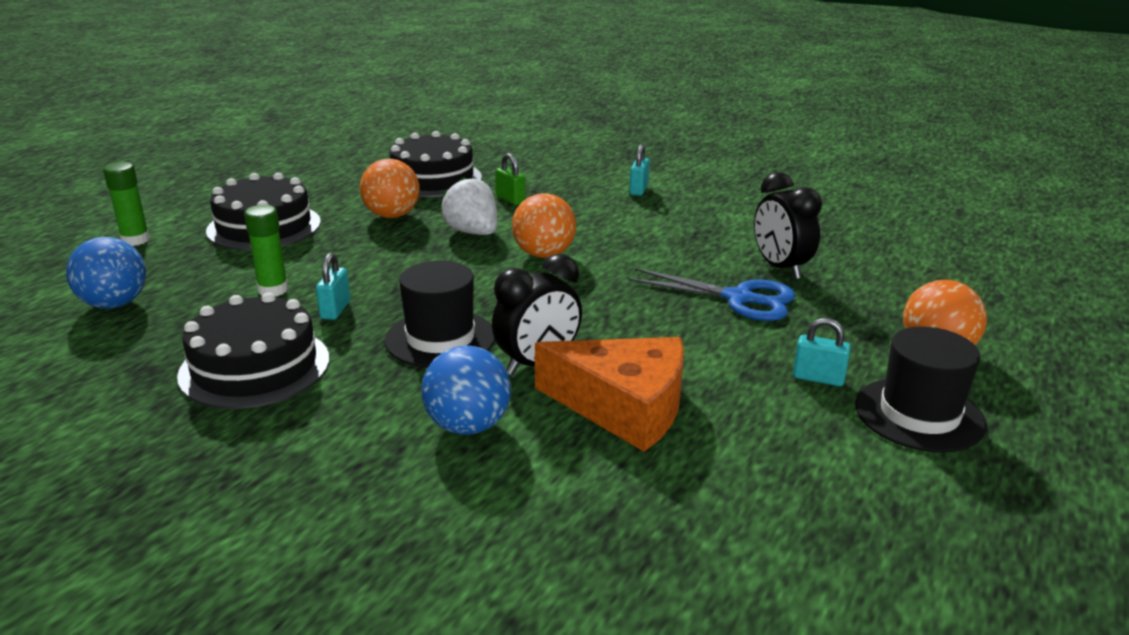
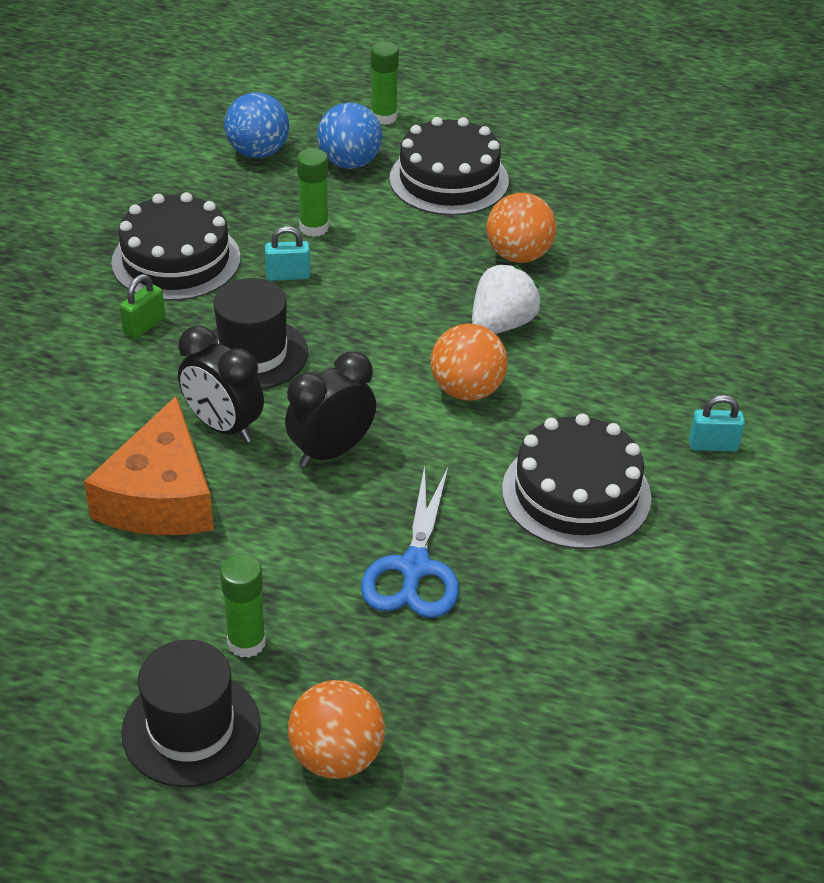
camera: 75 degrees right, 15 degrees up
(432, 178) = (645, 259): black cake -> black cake (576, 493)
(468, 426) = (110, 402): blue ball -> blue ball (349, 163)
(510, 199) = (614, 335): green padlock -> green padlock (144, 326)
(780, 268) = (516, 605): black clock -> black clock (331, 451)
(818, 378) = (246, 642): turquoise padlock -> green glue stick

